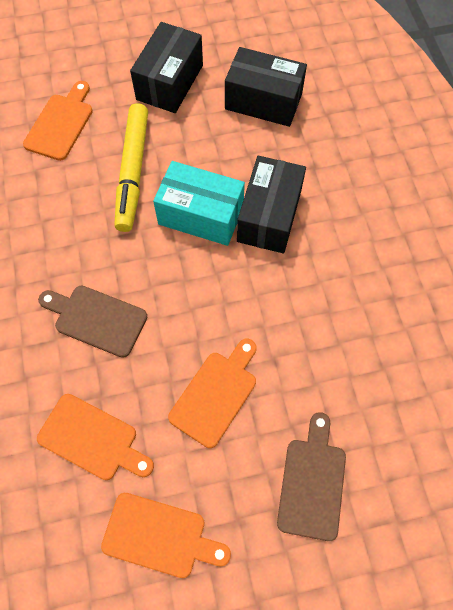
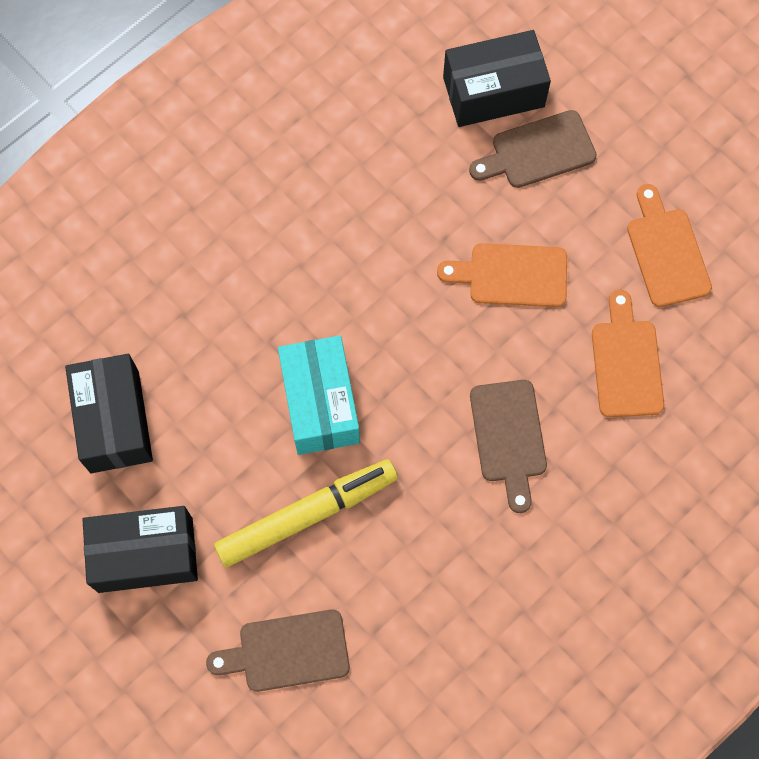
camera: 120 degrees left, 5 degrees up
(61, 124) = (287, 651): orange cutting board -> brown cutting board
(269, 216) = (278, 329): black box -> black box (493, 92)

